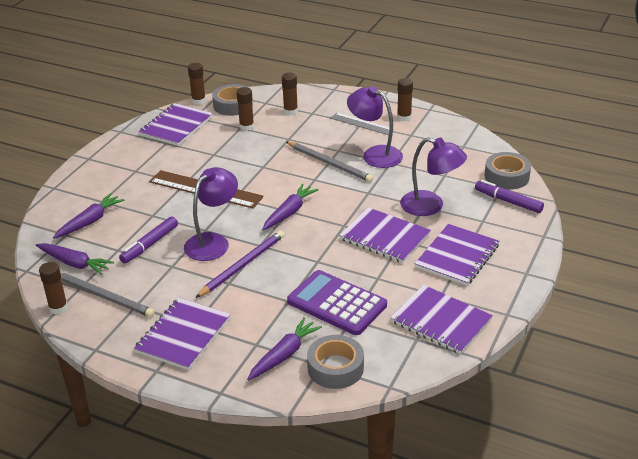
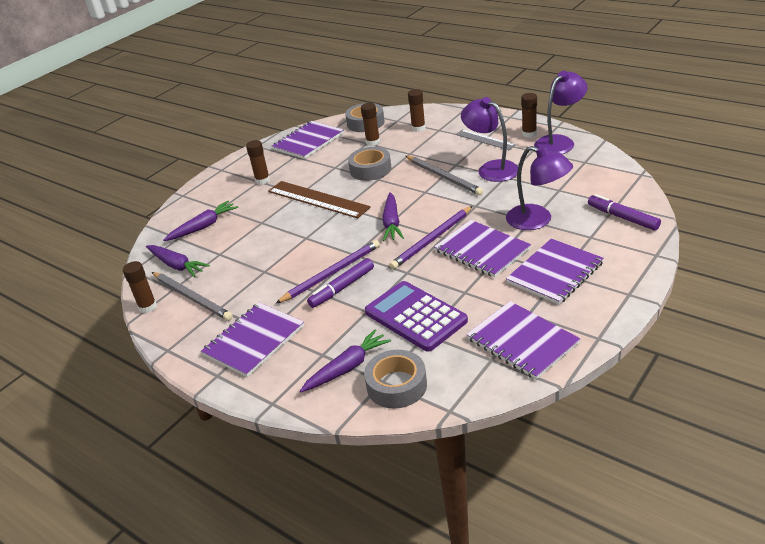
camera: 15 degrees right, 0 degrees up
(149, 245) = (250, 250): purple marker -> purple marker (342, 288)
(198, 101) = (335, 119): brown glue stick -> brown glue stick (262, 180)
(213, 242) = (310, 249): purple lamp -> purple lamp (559, 142)
(289, 212) = (392, 223): purple carrot -> purple carrot turned 135 degrees clockwise
(334, 228) = (432, 240): none -> purple pencil
(506, 176) = (626, 192): grey tape -> grey tape (370, 169)

